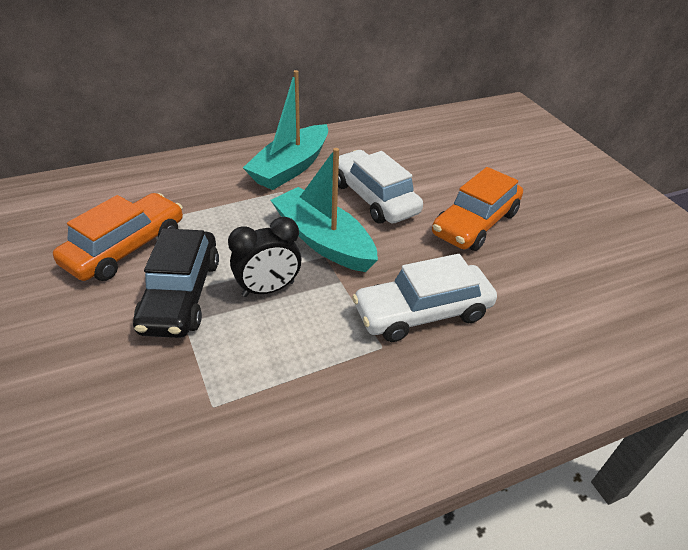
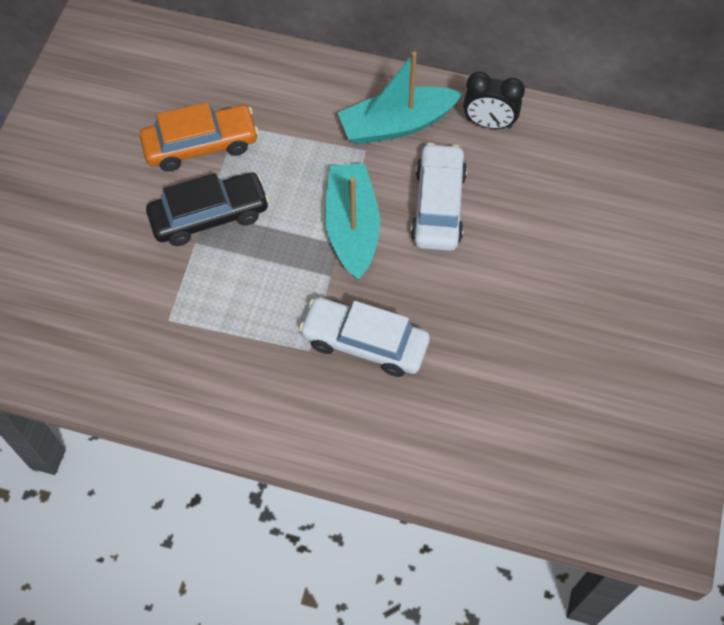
camera: 40 degrees right, 20 degrees up
(181, 294) = (209, 216): black car -> black car turned 150 degrees counterclockwise
(268, 289) = (272, 249): black clock -> black clock (489, 123)
(475, 223) = (500, 289): orange car -> none

